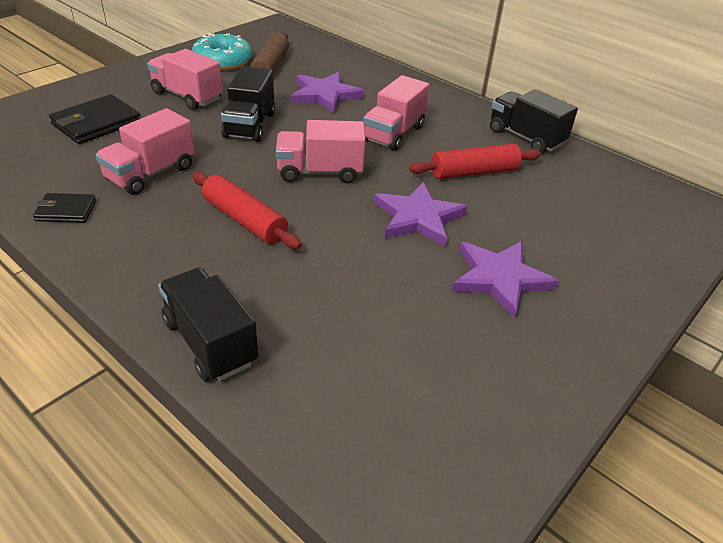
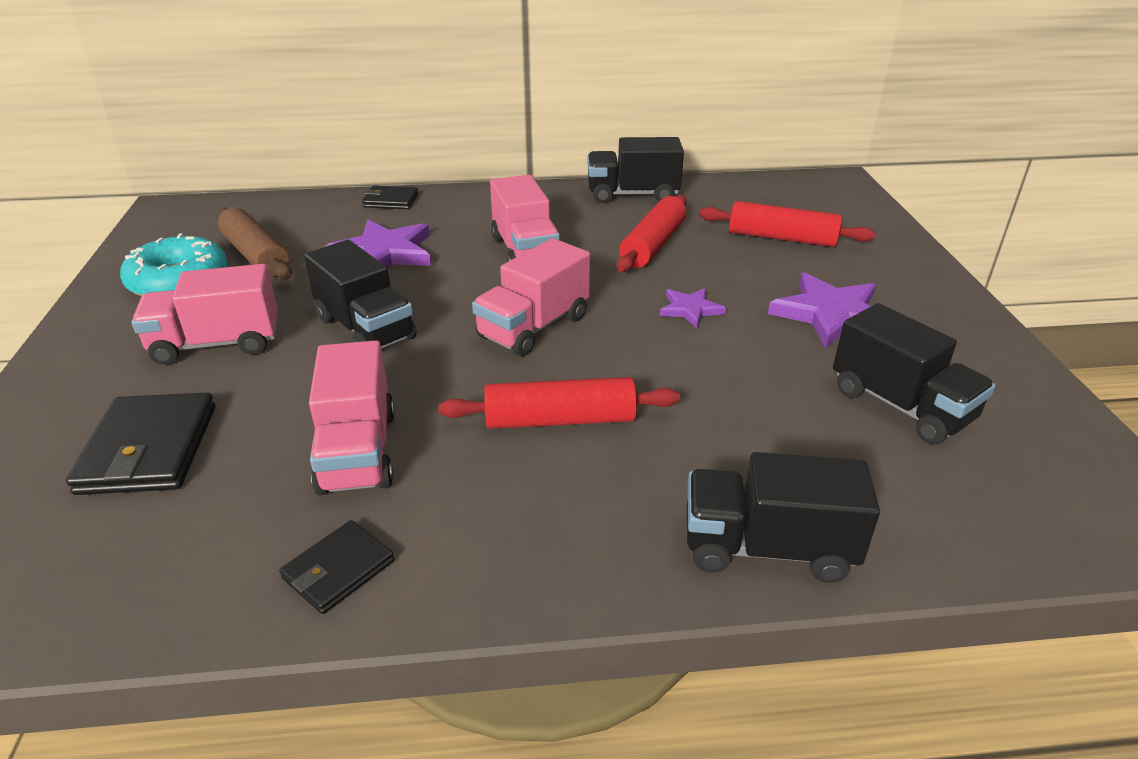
camera: 45 degrees left, 5 degrees down
(379, 70) = (390, 201): none -> black wallet
(418, 217) = (690, 309): purple star -> purple star, size x0.55
(425, 351) = (900, 405): none -> black truck
(572, 219) = (782, 238): none -> red rolling pin

